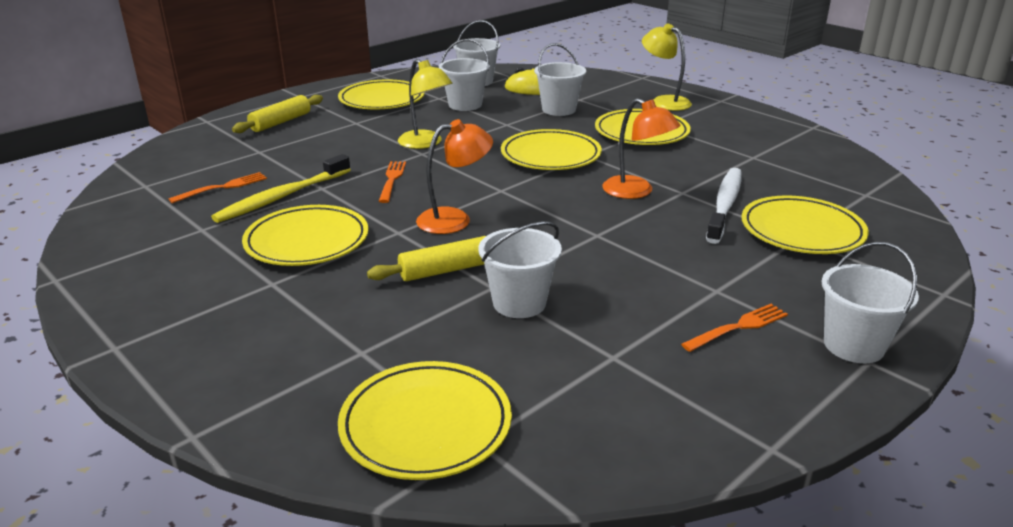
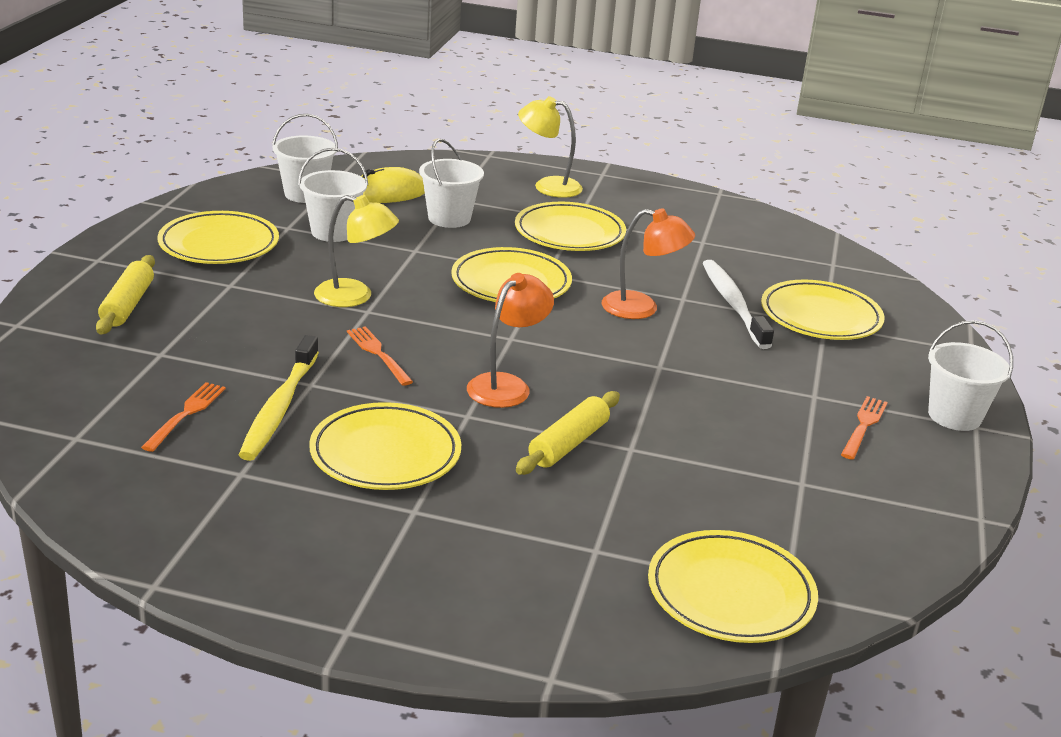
camera: 35 degrees left, 0 degrees up
(519, 303) = (673, 457): white bucket -> none

